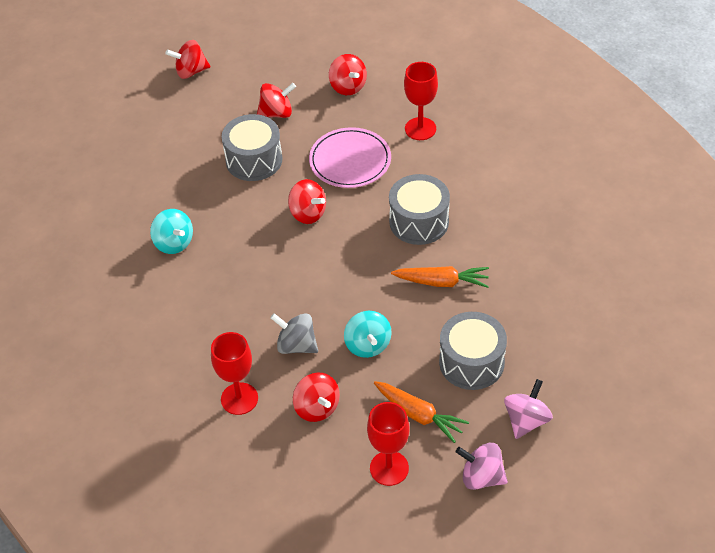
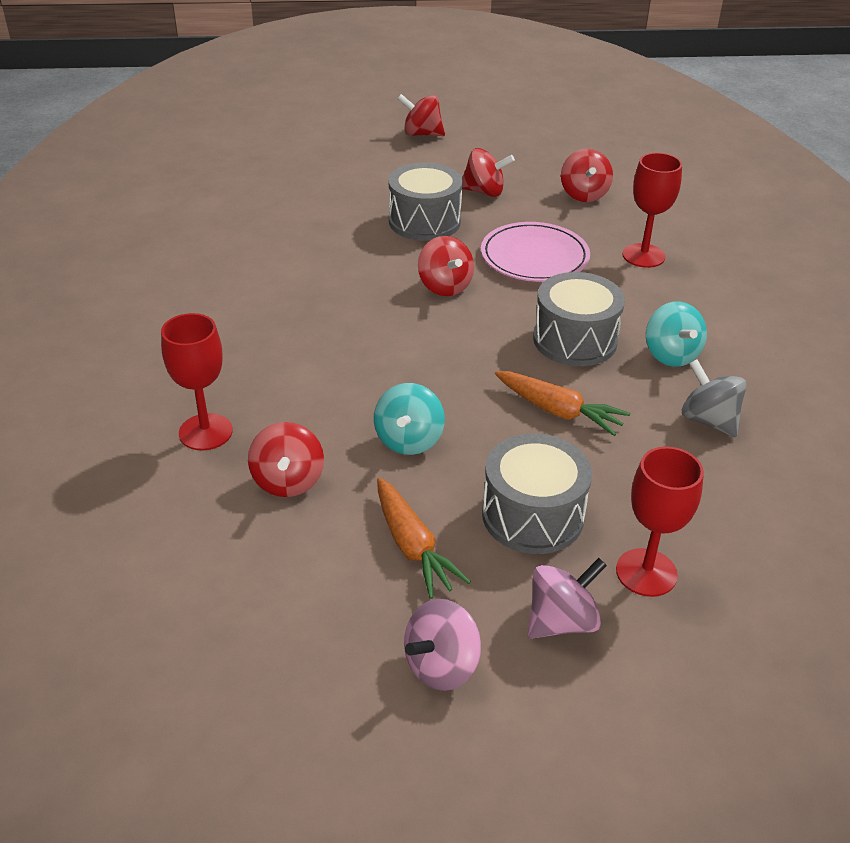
camera: 25 degrees right, 10 degrees down
(174, 243) = (273, 261): turquoise spinning top -> turquoise spinning top (671, 355)
(296, 345) = (321, 405): grey spinning top -> grey spinning top (708, 420)
(389, 468) = (321, 593): red goblet -> red goblet (646, 572)
(481, 477) = (441, 666): pink spinning top -> pink spinning top turned 90 degrees counterclockwise

